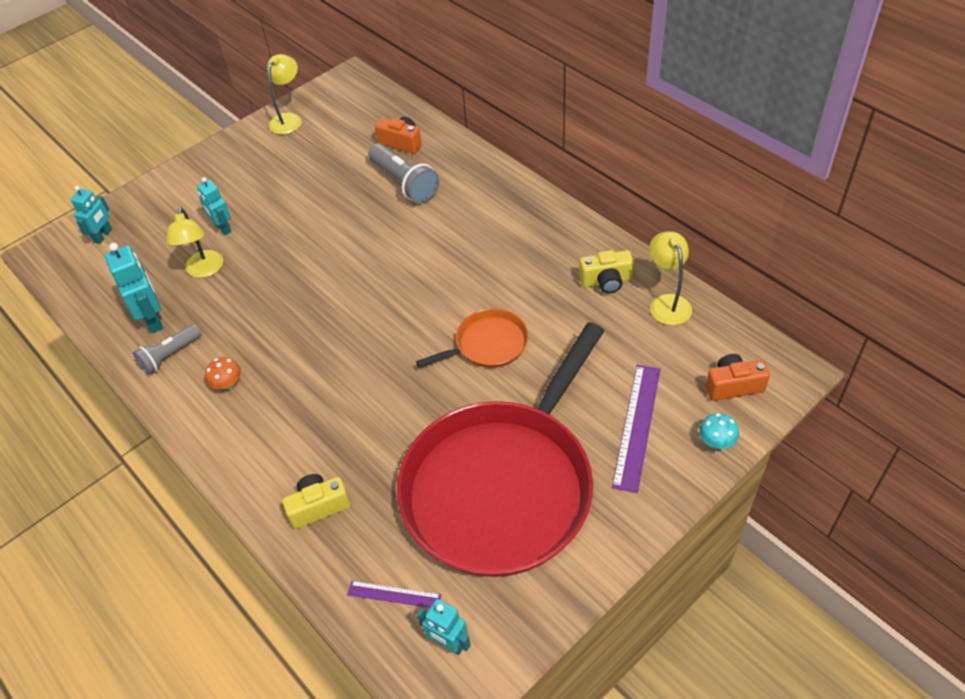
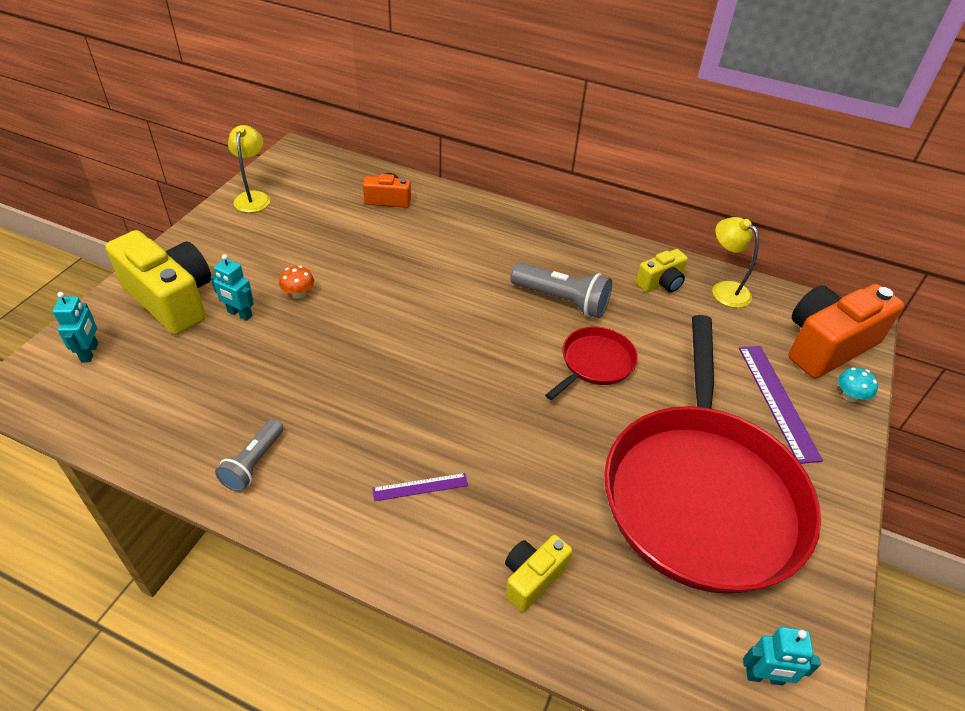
camera: 30 degrees left, 5 degrees down
(153, 319) = (208, 429): turquoise robot -> none
(179, 203) = (171, 299): none -> yellow camera
(204, 270) = (243, 362): yellow lamp -> none
(227, 384) = (343, 475): orange mushroom -> orange mushroom (298, 293)
(394, 594) = (675, 645): purple ruler -> purple ruler (420, 487)
(404, 183) = (415, 235): grey flashlight -> grey flashlight (562, 300)
(488, 344) = (595, 363): orange pan -> red pan
(733, 386) = (827, 345): orange camera -> orange camera, size x1.95

